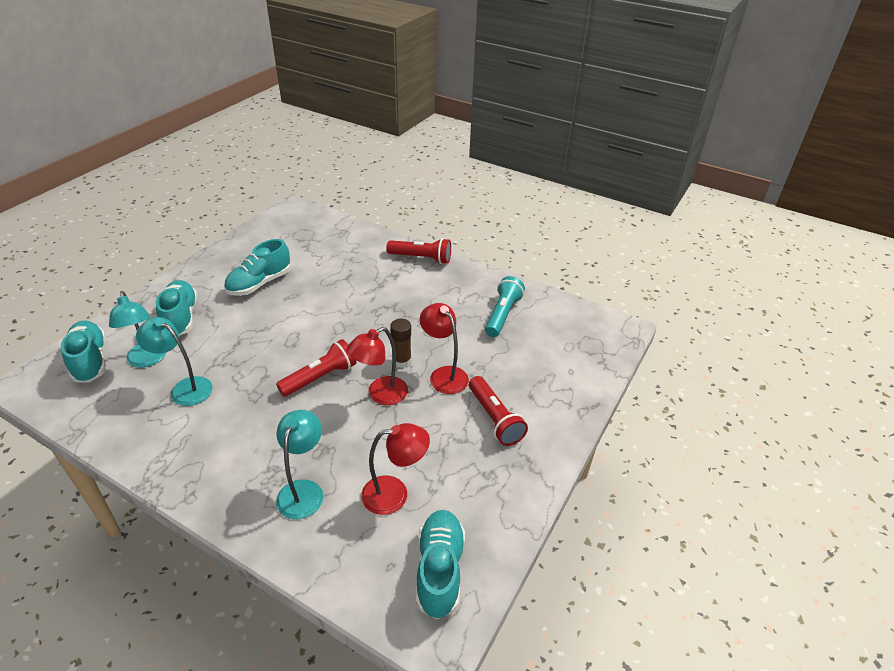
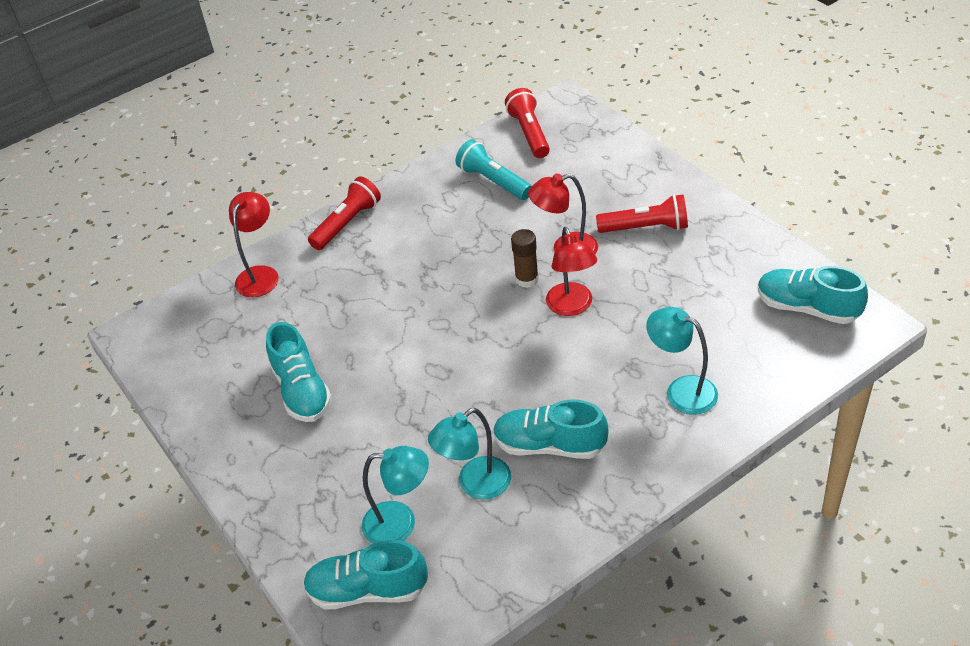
camera: 60 degrees left, 5 degrees up
(181, 317) = (328, 483): turquoise shoe -> turquoise shoe (550, 445)
(320, 377) = (519, 353): red flashlight -> red flashlight (529, 133)
(395, 494) = (712, 321): red lamp -> red lamp (260, 274)

